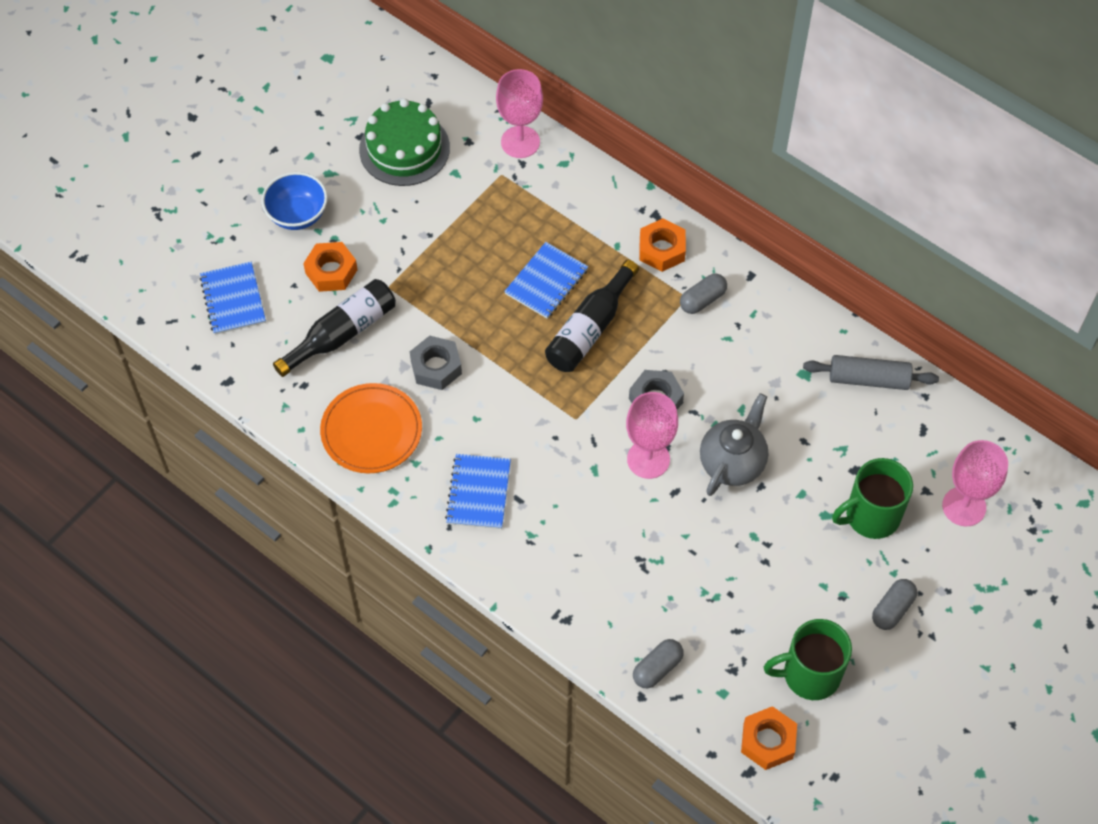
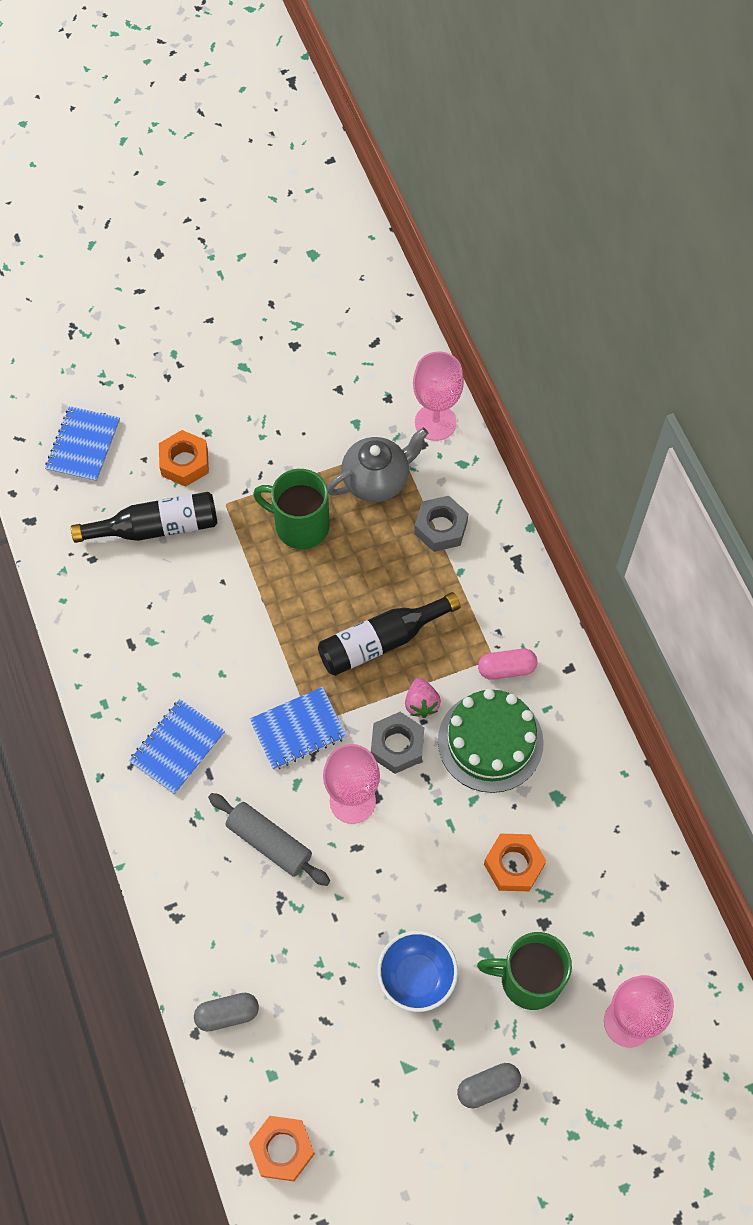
camera: 30 degrees right, 5 degrees up
(297, 215) = (190, 393): blue bowl -> blue bowl (416, 977)
(371, 431) = (122, 635): orange plate -> none
(404, 148) = (325, 376): green cake -> green cake (490, 741)
(436, 367) = (217, 604): grey nut -> grey nut (440, 528)
(546, 282) = (371, 573): blue notebook -> blue notebook (298, 729)
(653, 359) = (421, 703): none -> pink strawberry
(661, 250) = (500, 597): orange nut -> orange nut (513, 865)
(702, 300) = (506, 668): grey capsule -> pink capsule
(732, 462) = (430, 848): grey teapot -> grey teapot (377, 480)
(809, 674) = (365, 1106): green mug -> green mug (300, 525)
(868, 379) = (617, 836): grey rolling pin -> grey rolling pin (269, 842)

